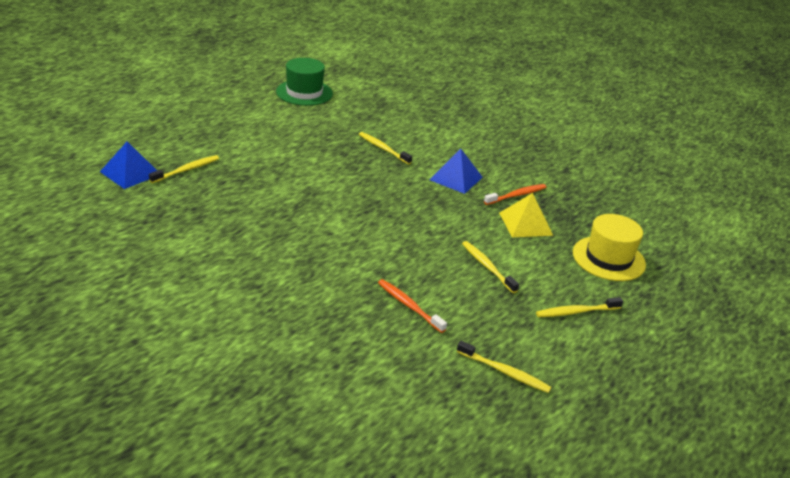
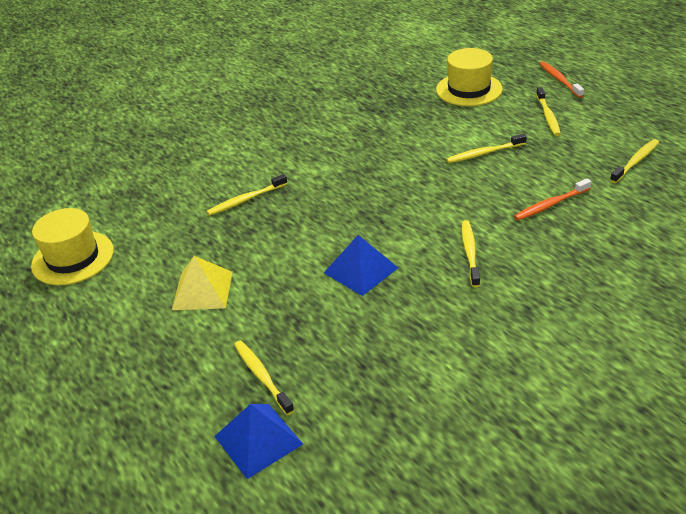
camera: 70 degrees left, 5 degrees up
(304, 93) = (73, 258): green hat -> yellow hat
(328, 256) = (470, 253): none -> yellow toothbrush
(456, 178) = (321, 155): blue pyramid -> blue pyramid (361, 270)
(516, 195) = (360, 123): orange toothbrush -> orange toothbrush (560, 80)
(525, 224) = (412, 124): yellow pyramid -> yellow pyramid (202, 290)

